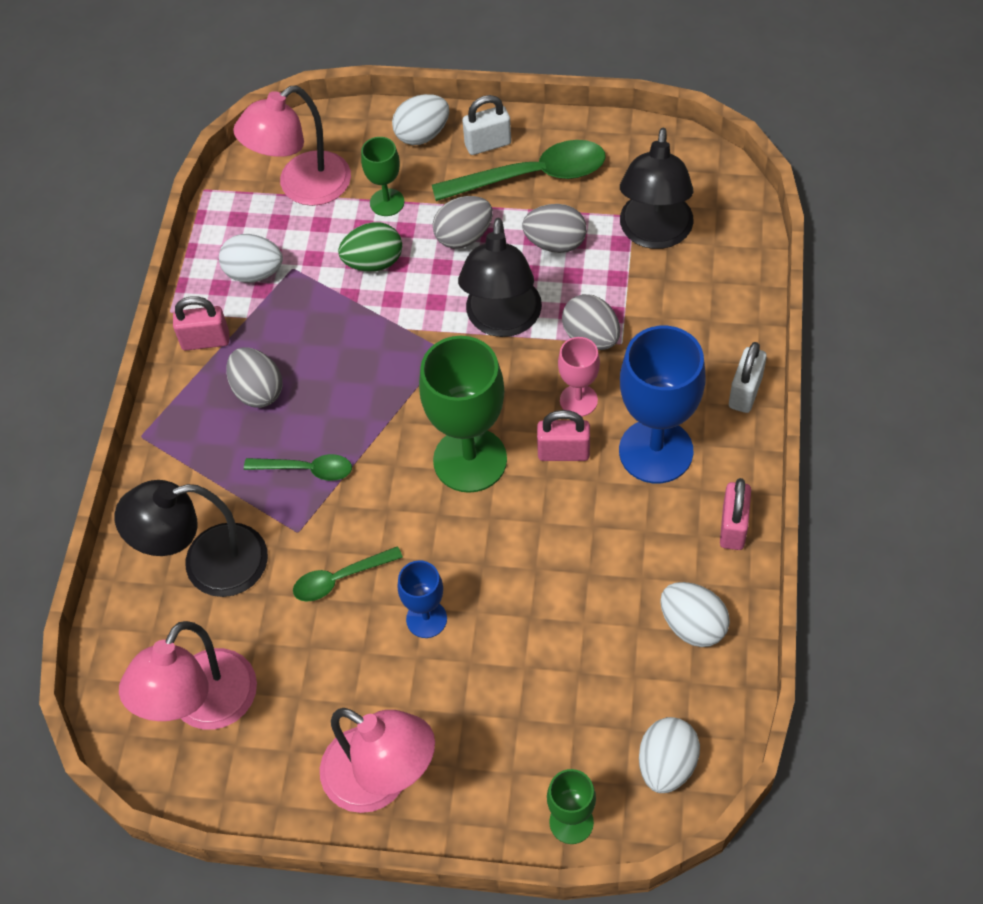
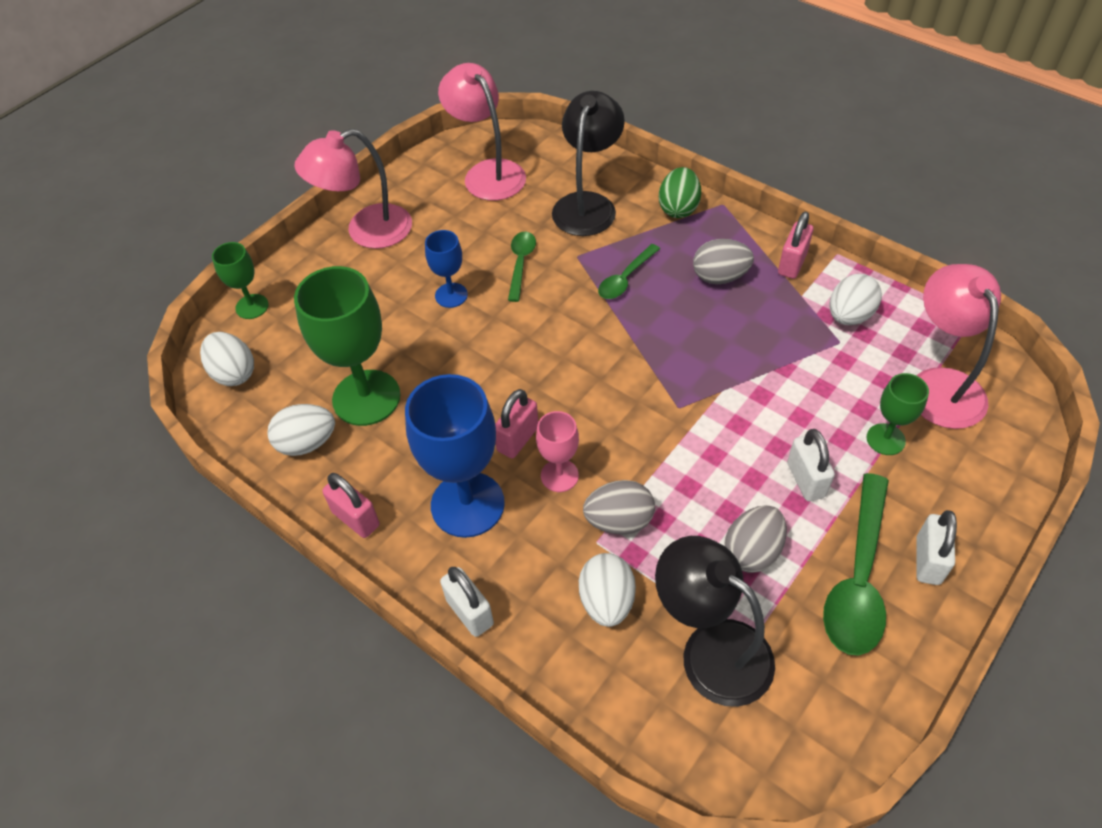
camera: 120 degrees right, 5 degrees down
(373, 262) = (813, 399): green egg -> green egg (678, 208)
(422, 135) = (970, 508): white egg -> white egg (606, 601)
(464, 236) = (805, 480): grey egg -> white padlock
(470, 460) = (559, 375): green goblet -> green goblet (366, 398)
(502, 321) = (684, 462): black lamp -> none

